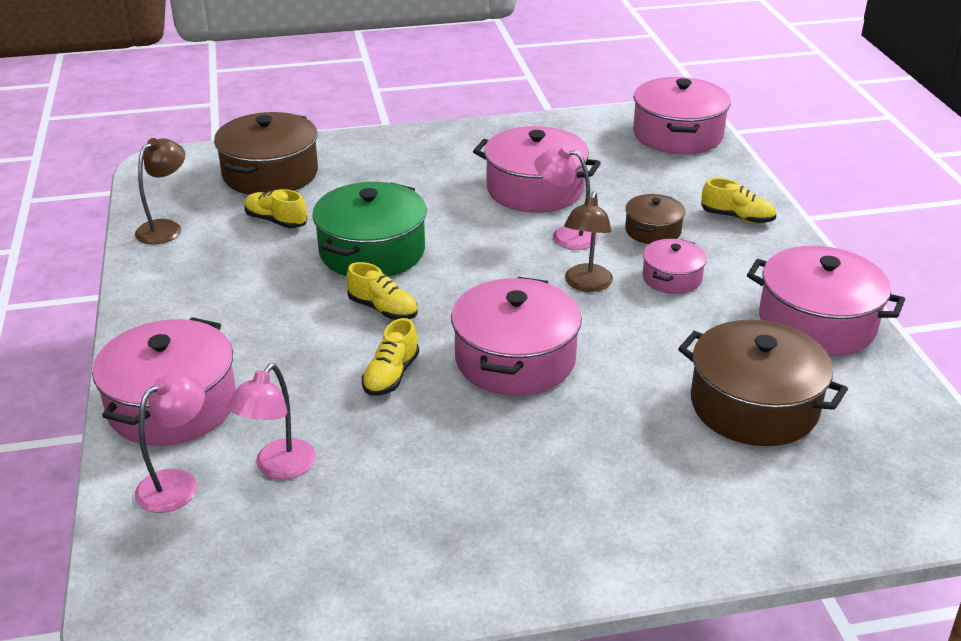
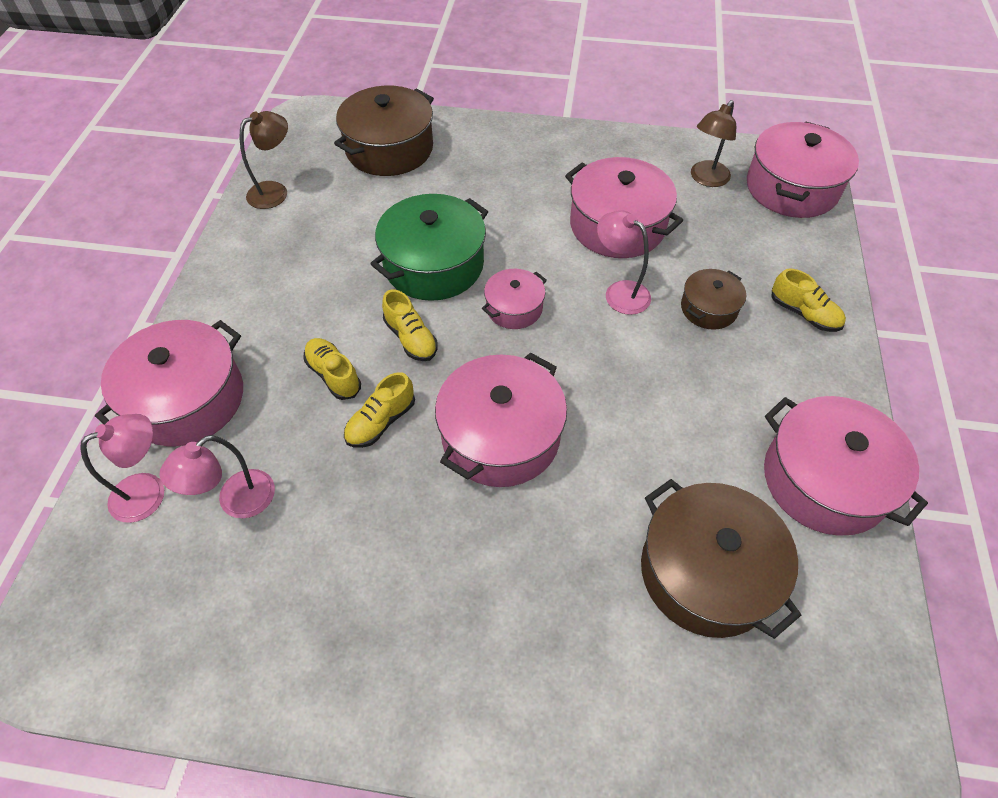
camera: 20 degrees right, 20 degrees up
(276, 221) = (368, 206): yellow shoe -> yellow shoe (333, 375)
(586, 284) = (611, 361): brown lamp -> brown lamp (706, 179)
(672, 278) = (699, 376): pink pot -> pink pot (514, 308)

